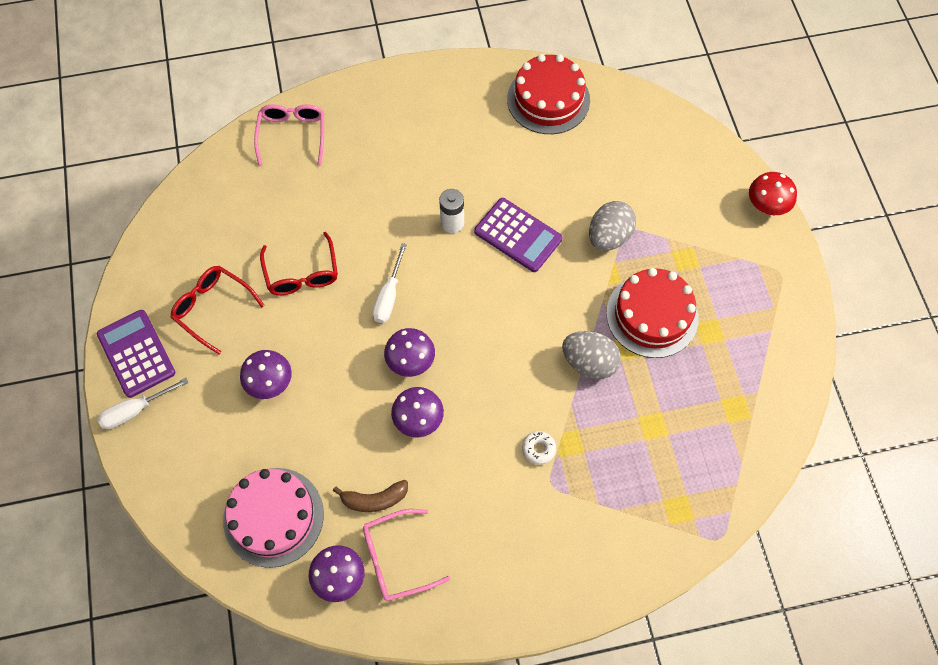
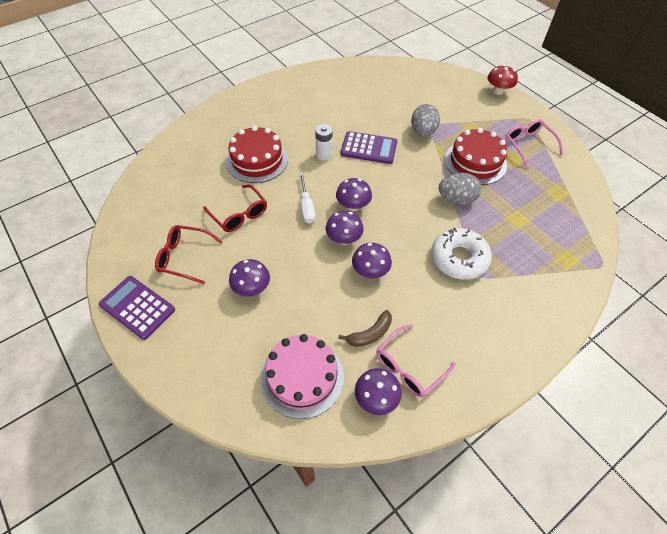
camera: 25 degrees left, 10 degrees down
(135, 410) = (154, 346): white screwdriver -> none
(292, 135) = (191, 141): pink glasses -> pink glasses (528, 145)
(448, 318) = (353, 206): none -> purple mushroom
(538, 449) = (459, 258): white donut -> white donut, size x2.34
(548, 99) = (343, 78): red cake -> red cake (257, 160)

